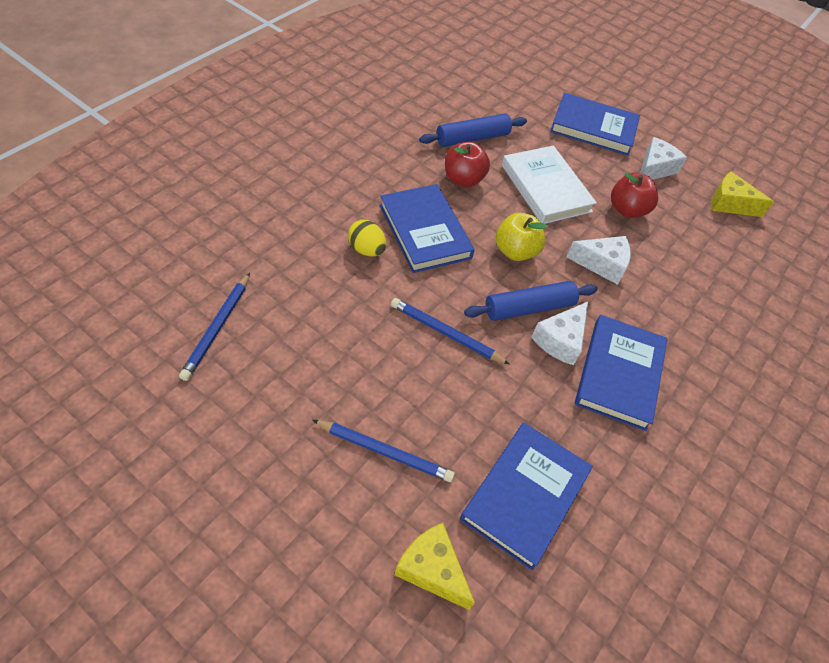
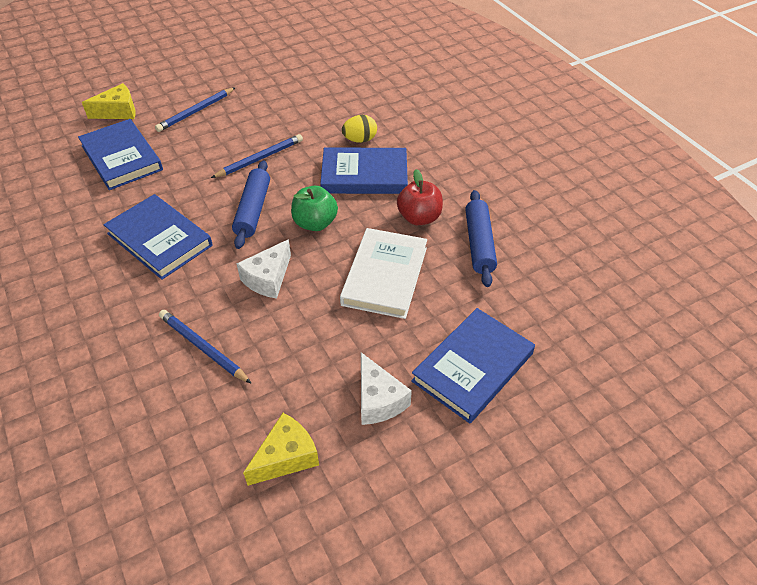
camera: 120 degrees right, 5 degrees down
(217, 328) = (326, 68): blue pencil -> blue pencil (203, 348)
(515, 251) = (315, 223): yellow apple -> green apple
(545, 188) = (384, 276): white book -> white book turned 75 degrees counterclockwise
(560, 340) = (212, 217): white cheese -> none
(627, 210) = (325, 334): red apple -> none

